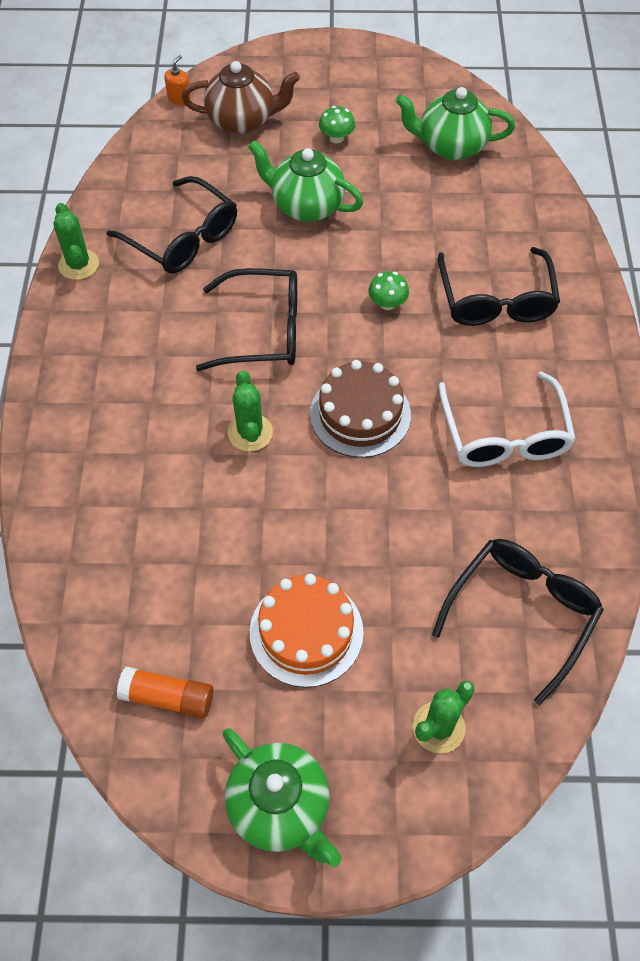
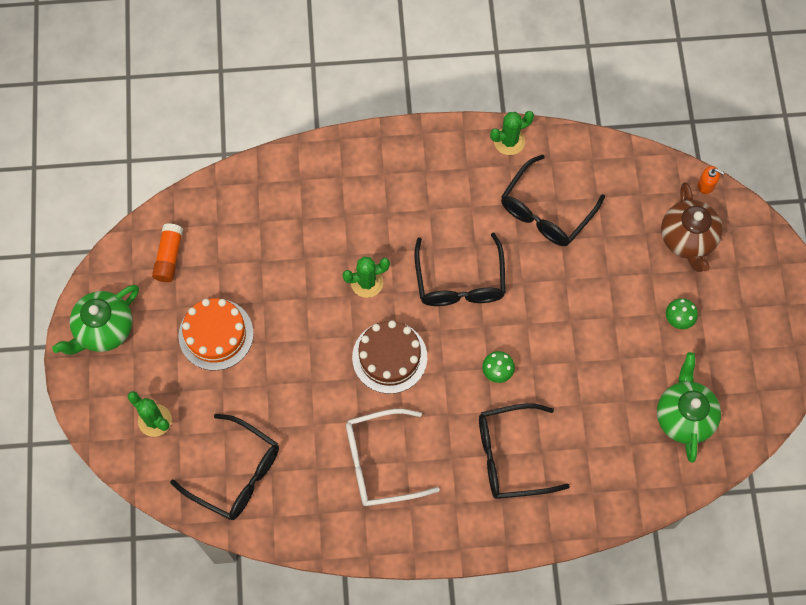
camera: 85 degrees right, 10 degrees up
(306, 206) = (594, 301): green teapot -> none

